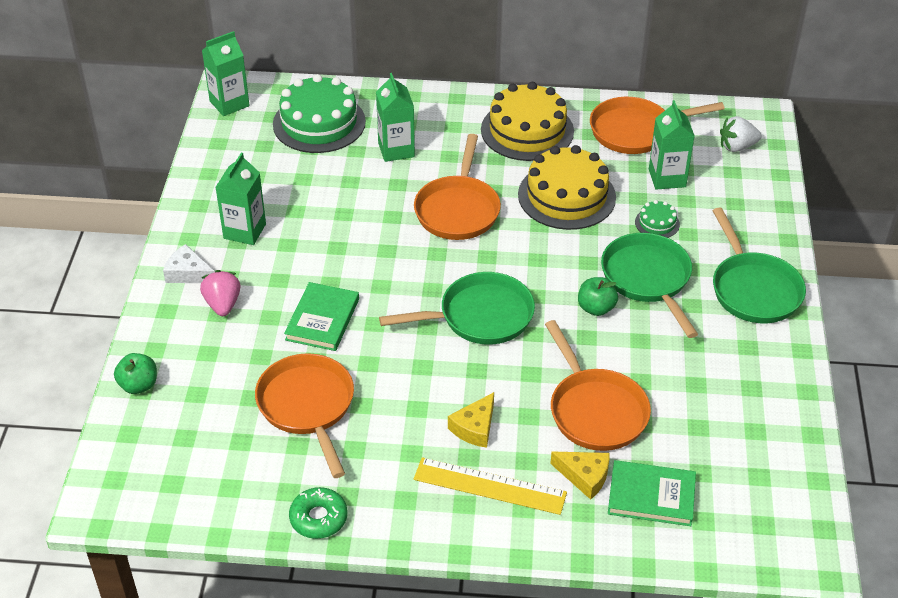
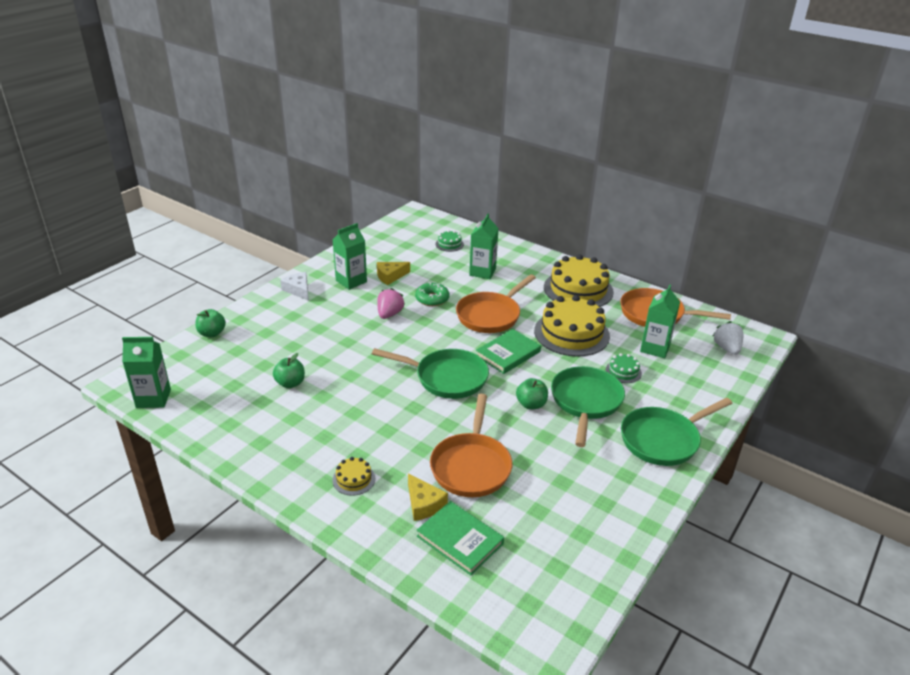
camera: 30 degrees right, 10 degrees down
(223, 304) = (300, 312): pink strawberry -> pink strawberry (389, 314)
(229, 103) = (407, 219): green carton -> green carton (153, 398)
(308, 406) = (290, 383): orange pan -> green apple
(318, 518) = (230, 447): green donut -> green donut (432, 299)
(319, 123) = (449, 244): green cake -> green cake, size x0.45
(322, 319) = (348, 341): green book -> green book (508, 354)
(475, 427) = (379, 440): yellow cheese -> yellow cheese (390, 276)
(490, 486) = (354, 479): yellow ruler -> yellow cake
(737, 147) = (726, 348): white strawberry -> white strawberry turned 60 degrees clockwise
(753, 289) = (663, 439): green pan -> green pan turned 45 degrees clockwise

